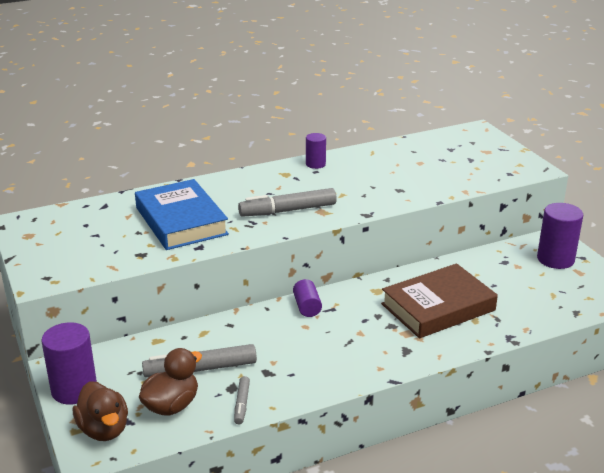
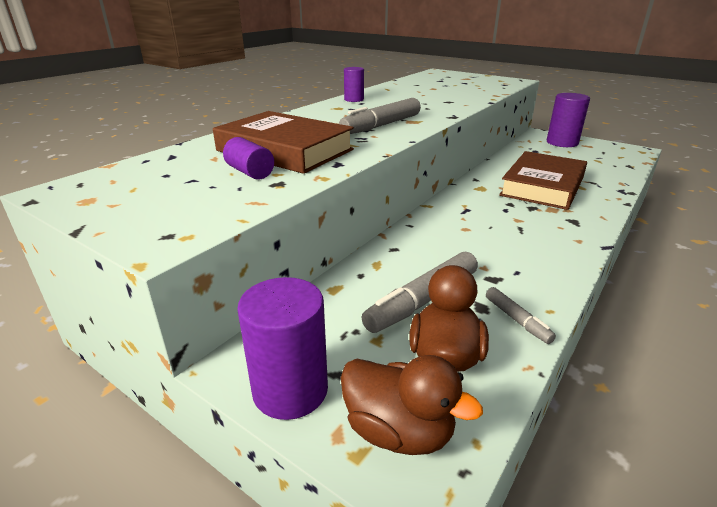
camera: 30 degrees left, 0 degrees up
(181, 221) = (284, 150): blue book -> brown book
(307, 307) = (444, 214): purple cylinder -> purple cylinder (250, 172)

